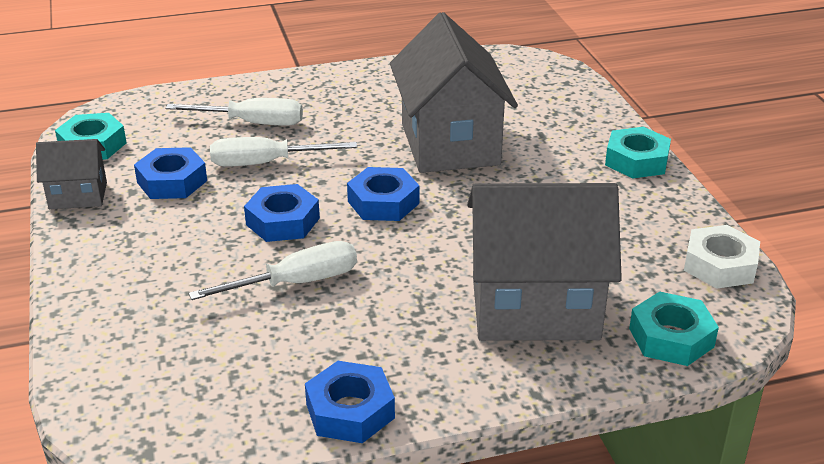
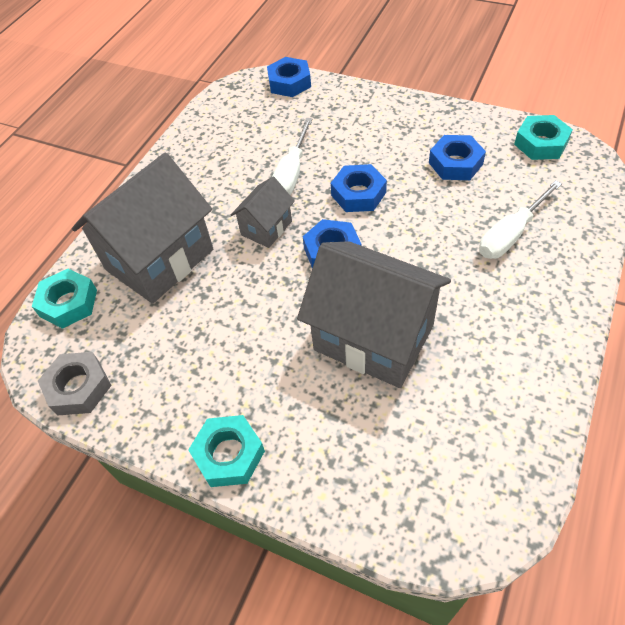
camera: 135 degrees right, 20 degrees up
(78, 195) = (474, 120): grey house -> grey house (266, 228)
(266, 163) = (440, 216): white screwdriver -> none
(350, 411) = (180, 150): blue nut -> blue nut (289, 83)
(720, 265) = (79, 388): white nut -> grey nut

